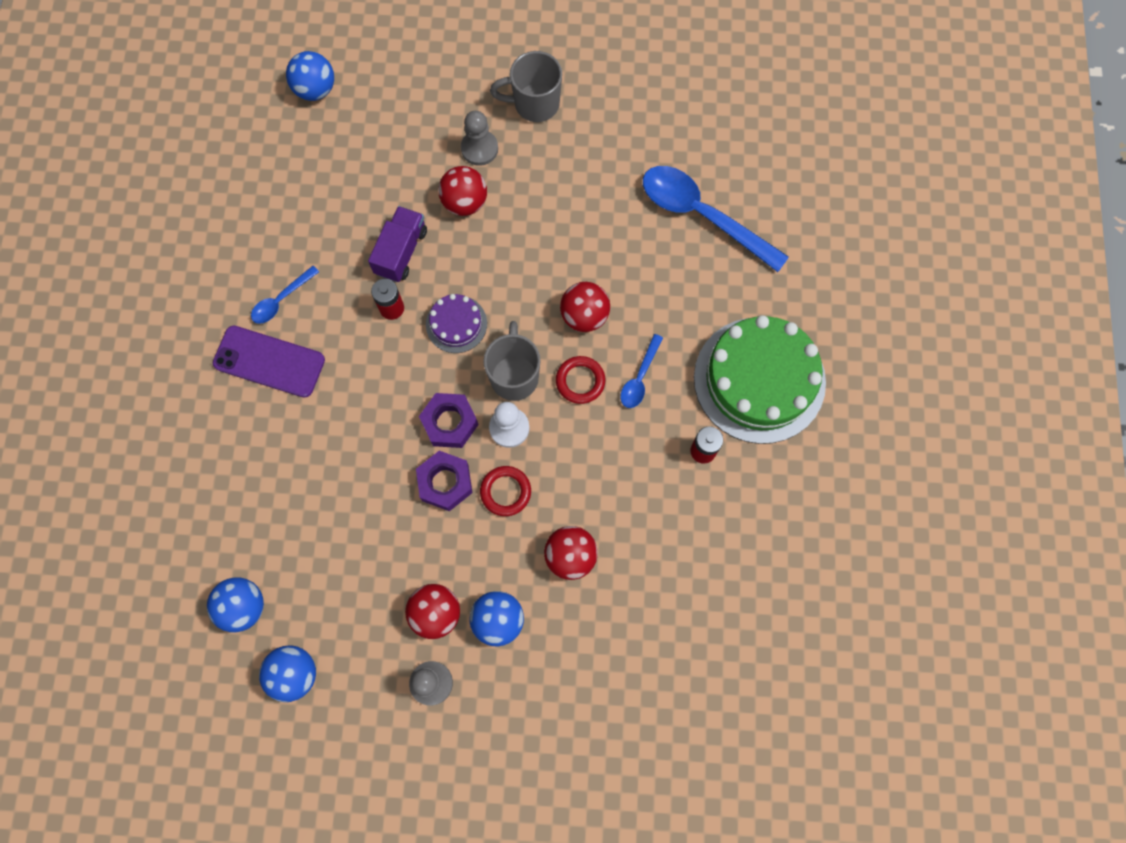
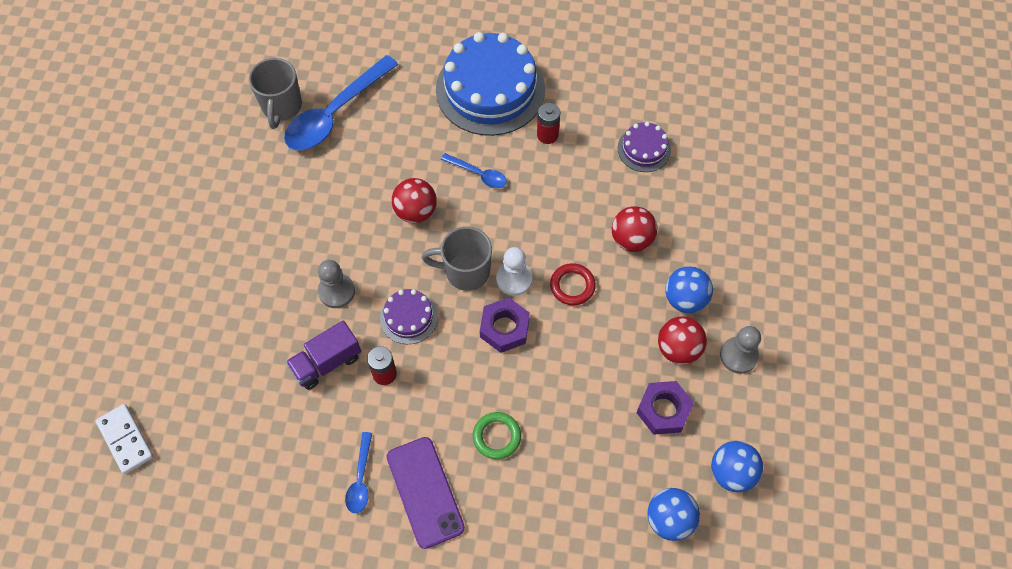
camera: 85 degrees left, 10 degrees down
(269, 361) = (425, 492): purple phone -> purple phone turned 45 degrees counterclockwise
(281, 300) = (360, 479): blue spoon -> blue spoon turned 45 degrees clockwise
(315, 89) = (125, 439): blue ball -> white domino
(328, 425) = (496, 436): none -> green ring
(401, 252) = (327, 363): purple truck -> purple truck turned 60 degrees counterclockwise
(445, 482) = (560, 335): purple nut -> purple nut (663, 410)
(465, 202) = (285, 303): red ball -> none
(479, 148) = (230, 286): grey pawn -> grey pawn (336, 291)
(534, 104) = (193, 235): grey mug -> grey mug (281, 107)
(580, 381) = (476, 220): red ring -> none
(697, 567) = (644, 149): none -> purple cake
(759, 380) = (490, 89): green cake -> blue cake

